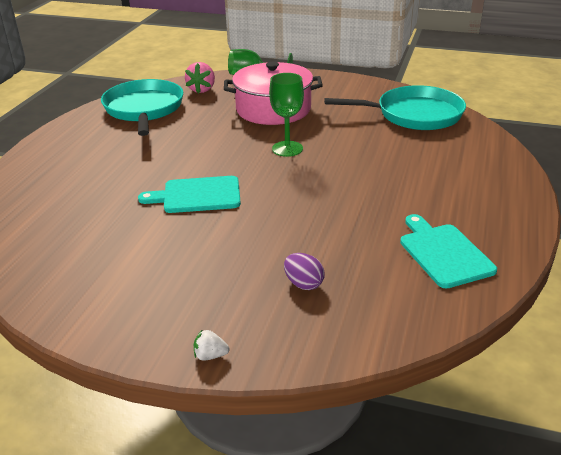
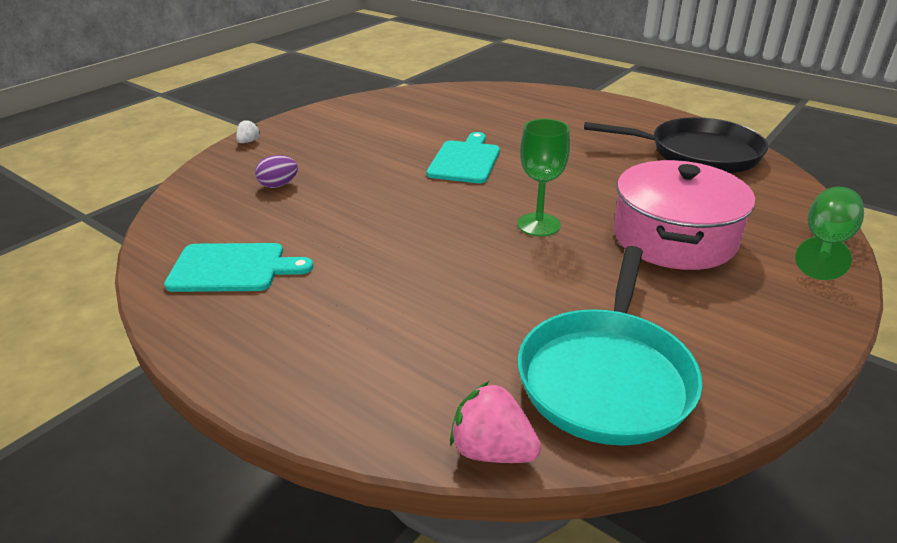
camera: 110 degrees right, 0 degrees up
(144, 109) = (698, 153): turquoise pan -> black pan
(202, 89) = (763, 195): pink strawberry -> pink strawberry (492, 450)

